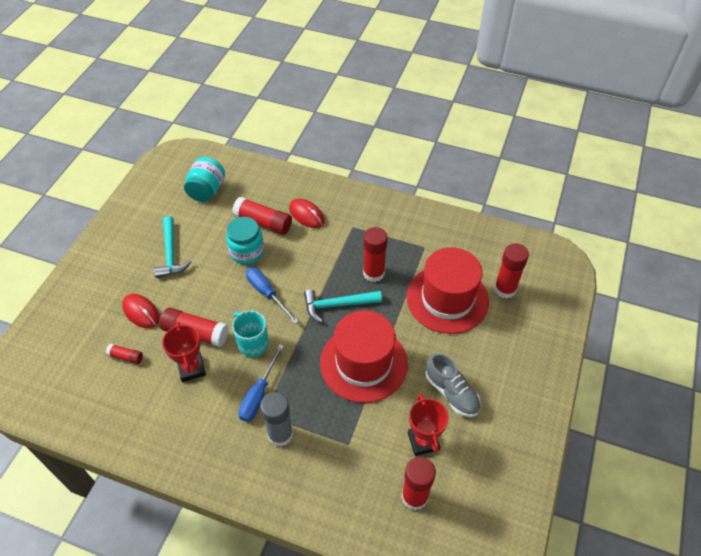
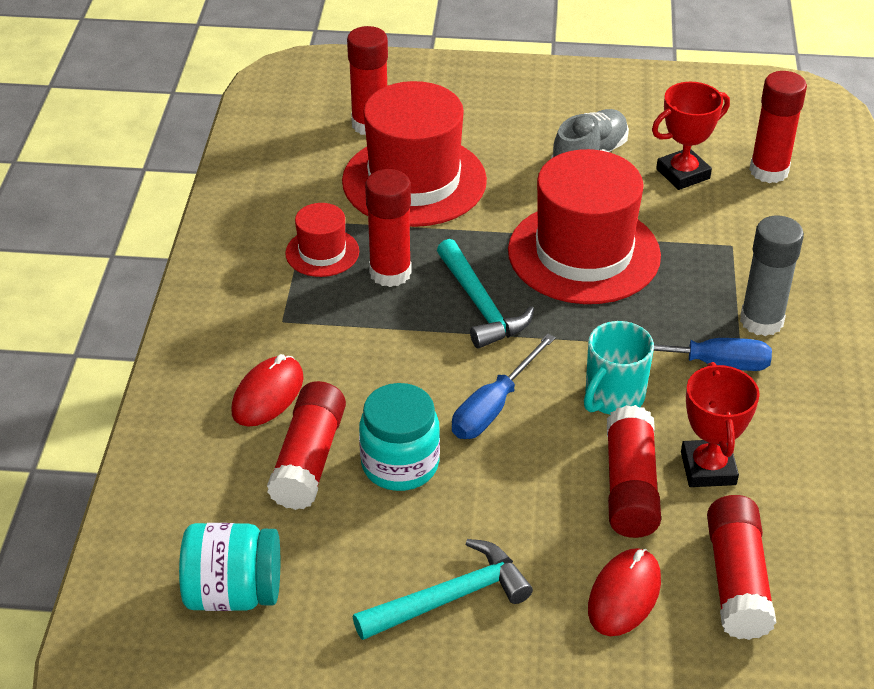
camera: 105 degrees left, 10 degrees down
(126, 357) = (736, 580): red glue stick -> red glue stick, size x1.92
(191, 369) = (708, 468): red trophy -> red trophy turned 60 degrees counterclockwise
(397, 249) = (322, 252): none -> red hat

